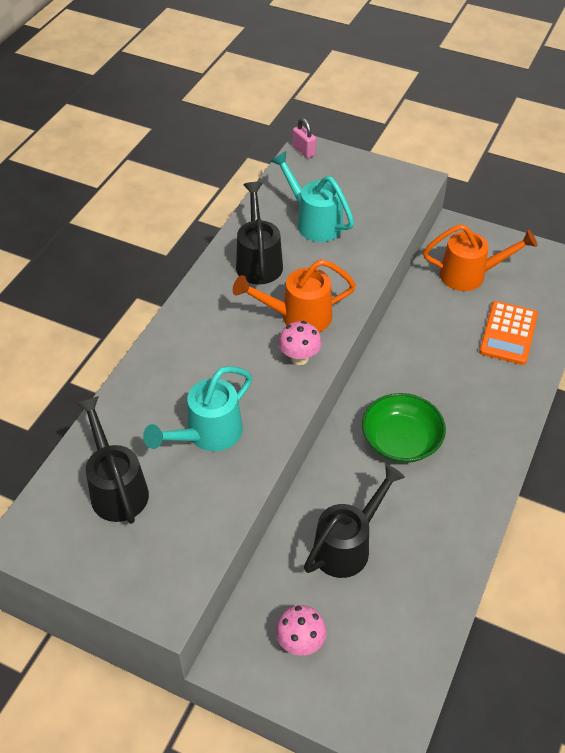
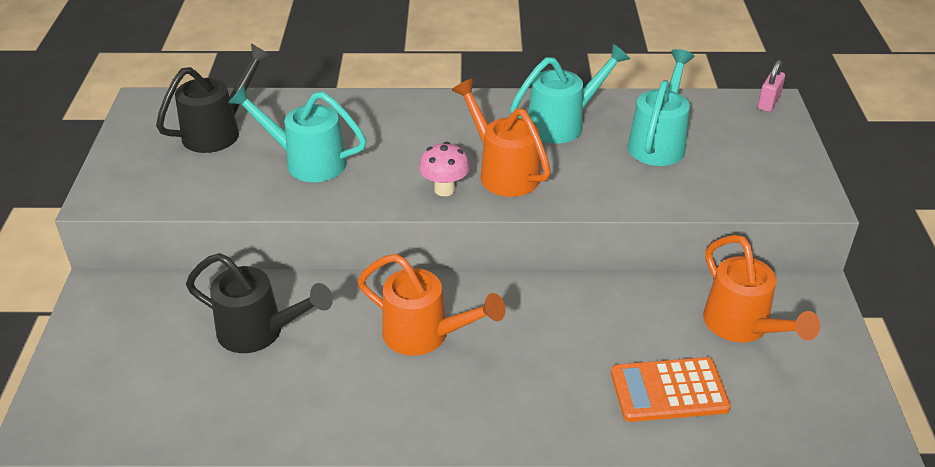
camera: 65 degrees right, 10 degrees down
(258, 261) = (563, 124): black watering can -> turquoise watering can
(300, 642) = (129, 331): pink mushroom -> none
(401, 440) = (425, 335): green bowl -> orange watering can

